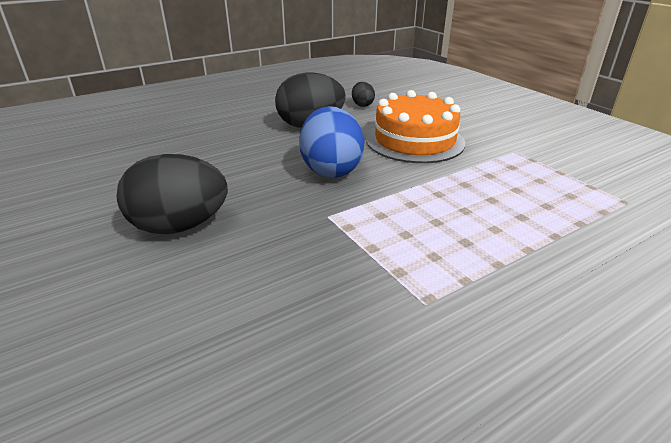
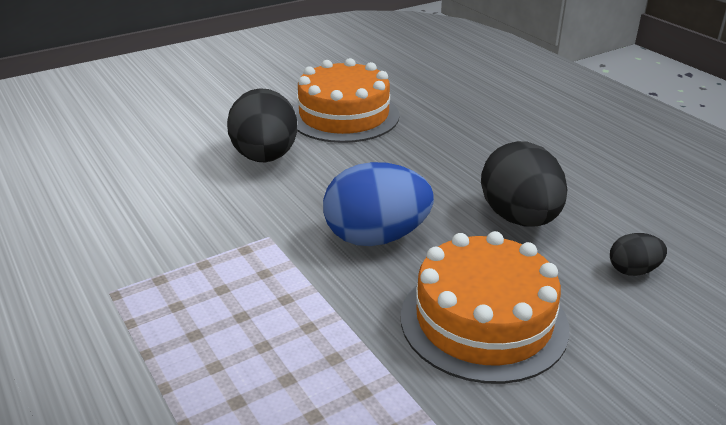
camera: 90 degrees right, 0 degrees up
(113, 184) = (344, 116): none -> orange cake

